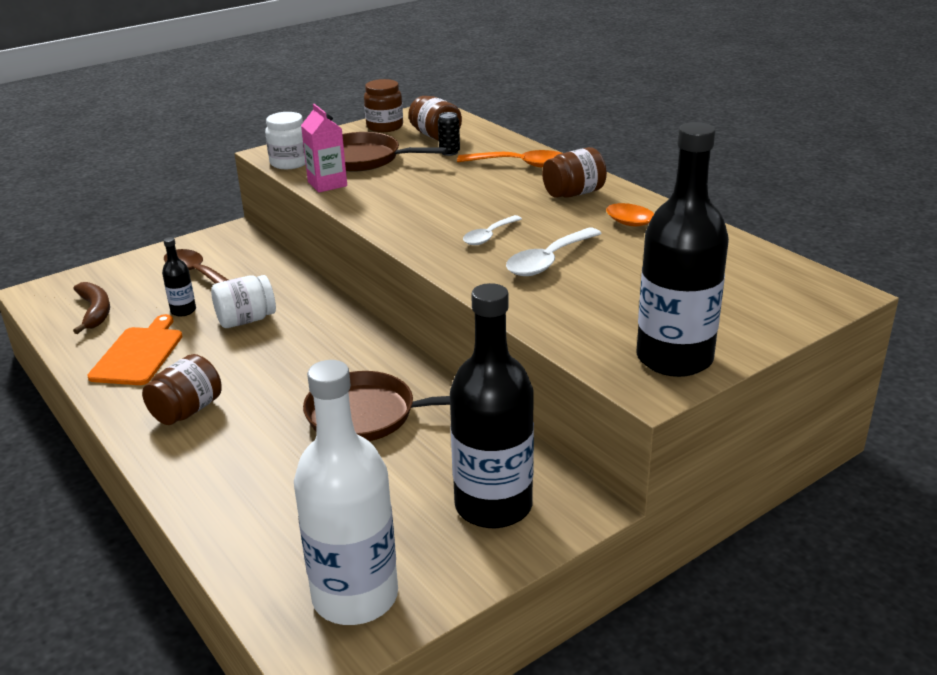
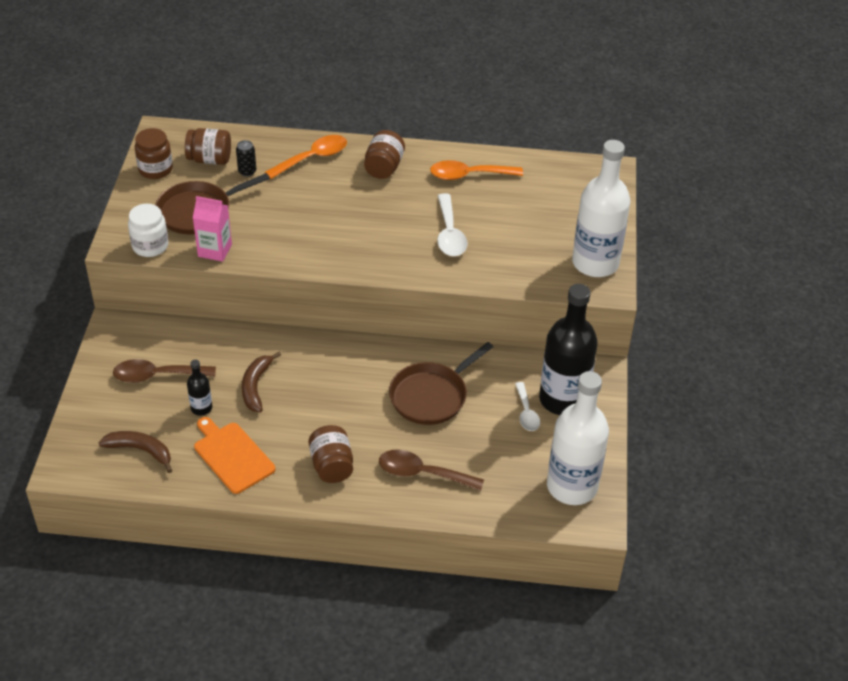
camera: 50 degrees left, 15 degrees up
(242, 471) = (422, 473): none -> brown spoon
(246, 320) = (256, 386): white jar -> brown banana
(489, 236) = (389, 234): white spoon -> white spoon (526, 412)
(674, 358) = (595, 263): black bottle -> white bottle

